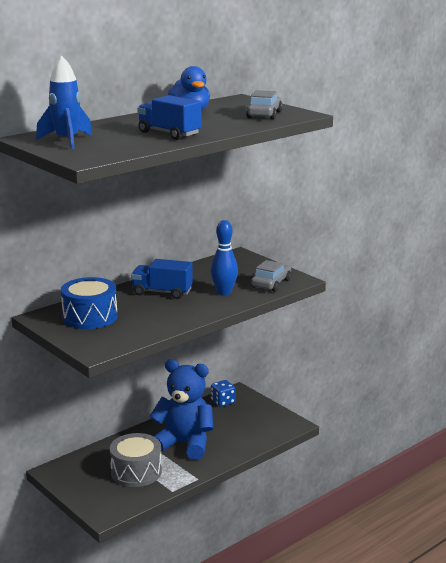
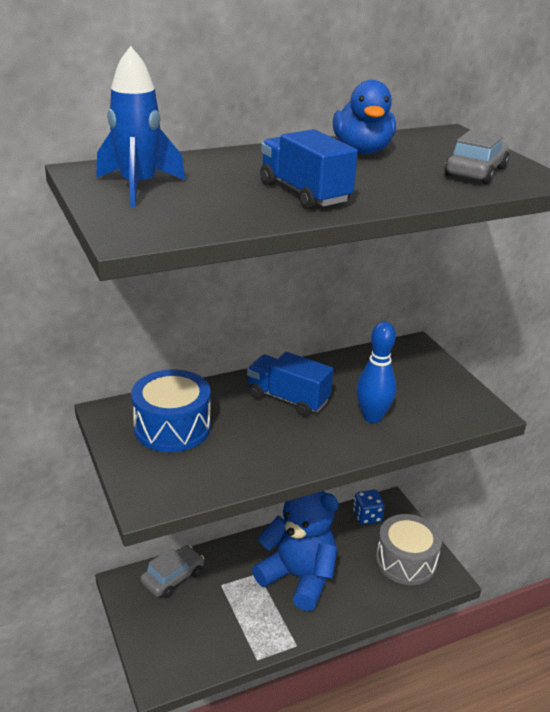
camera: 15 degrees right, 10 degrees up
(136, 472) = (223, 612): grey drum -> grey drum (406, 561)
(271, 283) = (445, 412): grey car -> grey car (173, 577)

